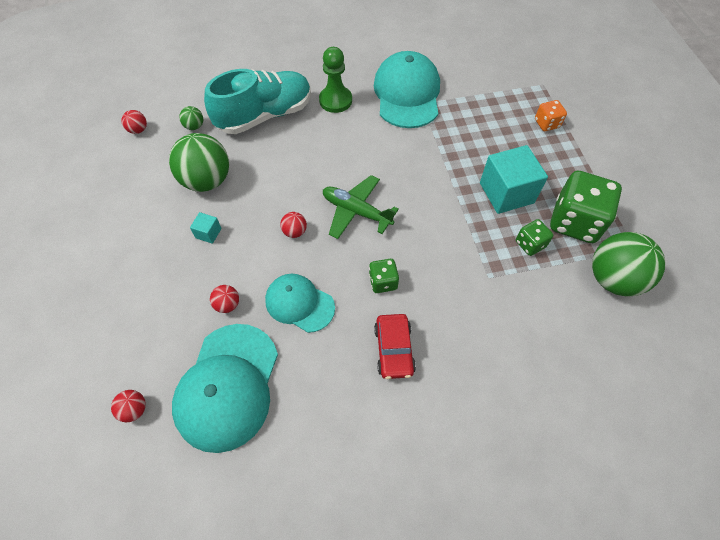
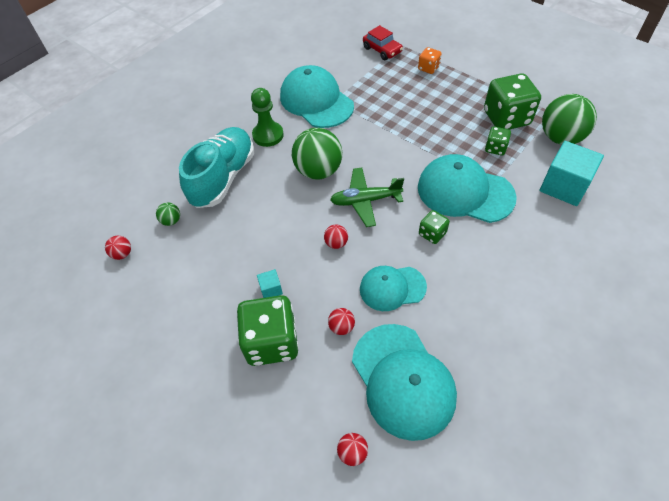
camera: 35 degrees left, 5 degrees down
(167, 276) = (272, 342): none -> green dice
(207, 180) = (227, 253): green ball -> green ball (318, 171)
(394, 349) = (484, 271): red car -> red car (382, 50)
(454, 265) = (465, 192): none -> turquoise cap
(506, 193) = (449, 126): turquoise cube -> turquoise cube (564, 186)

